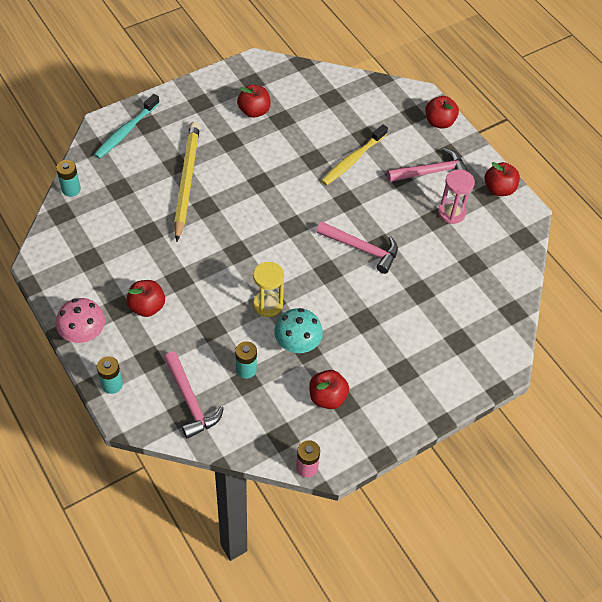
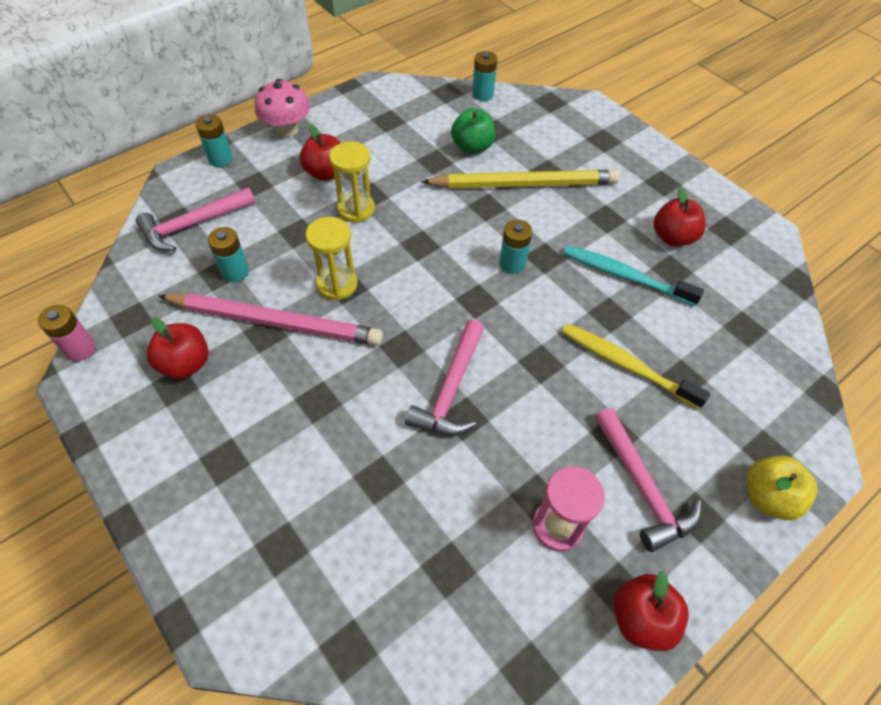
camera: 85 degrees right, 0 degrees up
(126, 131) = (584, 124): turquoise toothbrush -> turquoise toothbrush (625, 276)
(137, 206) = (472, 147): none -> green apple
(193, 288) = (356, 209): none -> yellow hourglass
(264, 201) = (512, 264): none -> turquoise battery
(297, 344) = (274, 322): turquoise mushroom -> pink pencil
(439, 122) = (767, 497): red apple -> yellow apple

